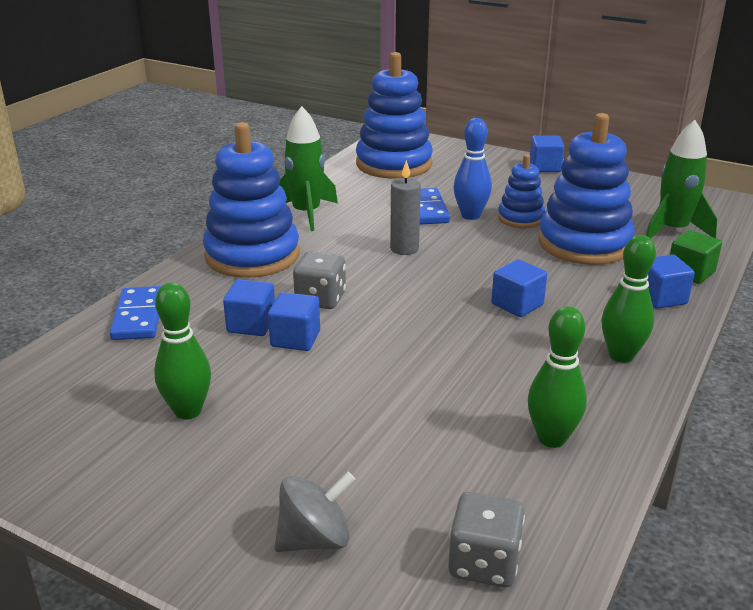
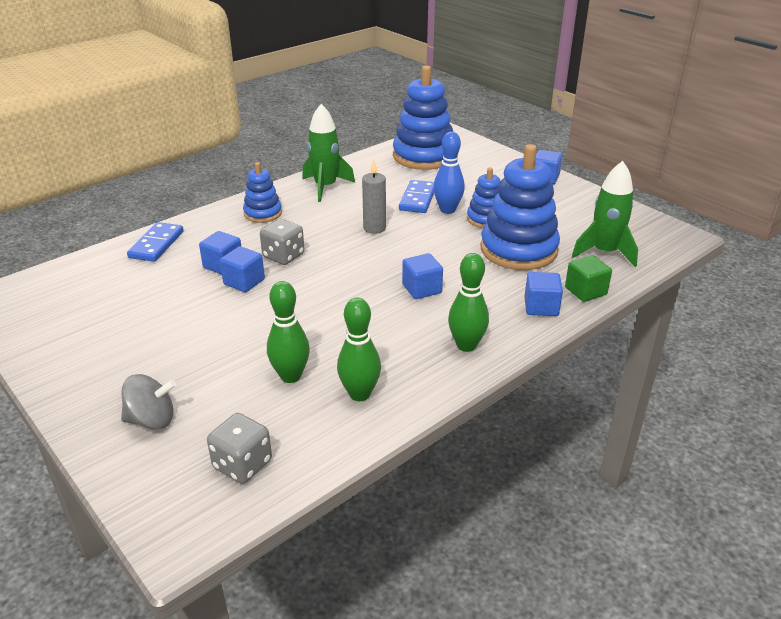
camera: 20 degrees right, 5 degrees up
(188, 411) = (139, 317): green bowling pin -> green bowling pin (290, 376)
(252, 255) = (263, 213): blue stacking toy -> blue stacking toy, size x0.53

